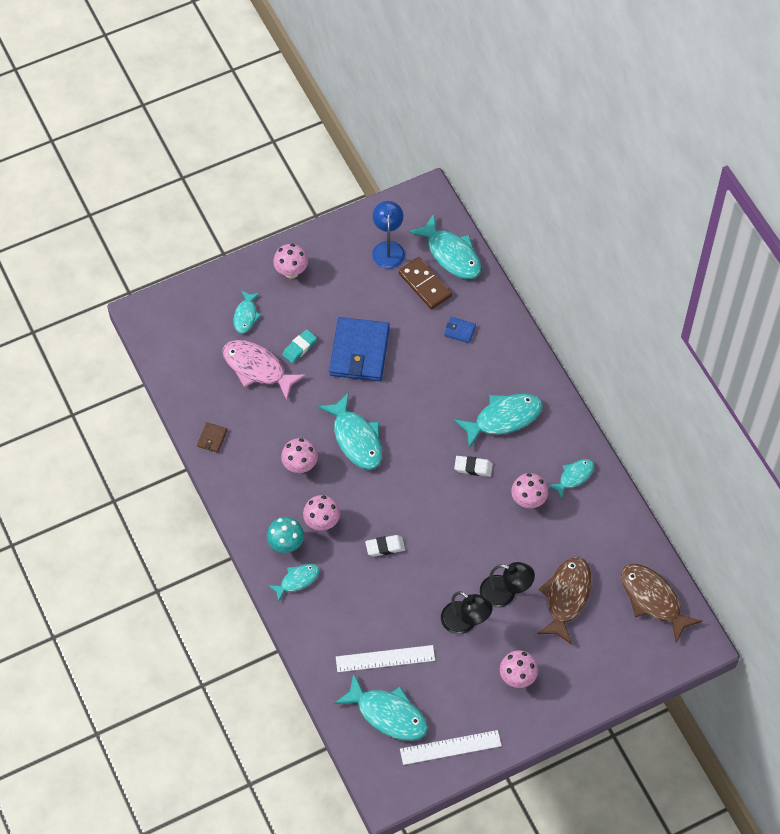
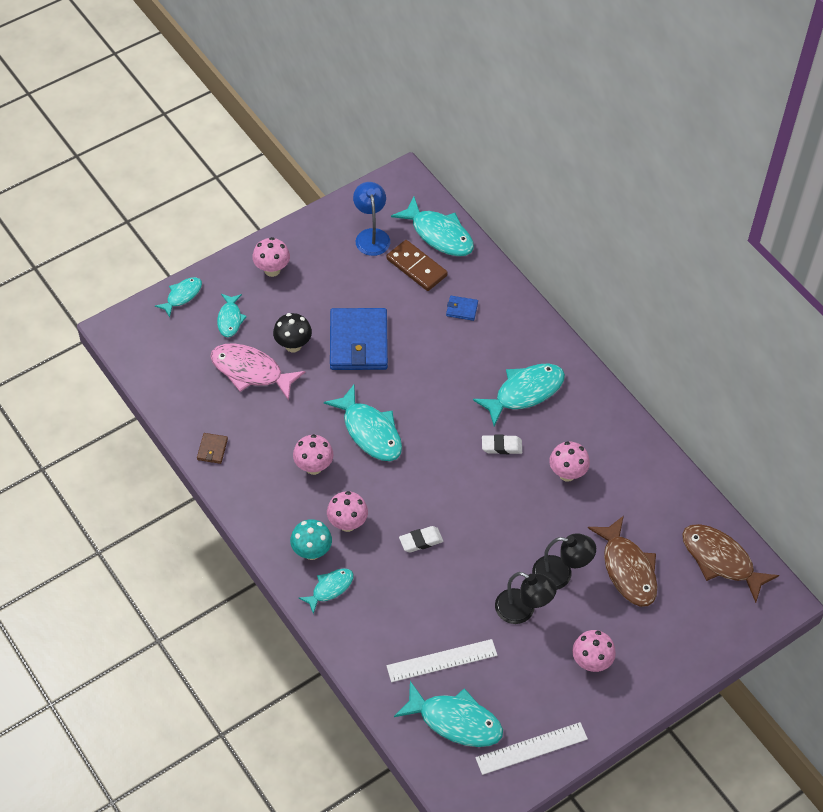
camera: 10 degrees left, 5 degrees down
(299, 348) = (293, 345): turquoise eraser -> black mushroom
(566, 597) = (627, 569): brown fish -> brown fish turned 150 degrees clockwise
(574, 477) = (611, 443): turquoise fish -> turquoise fish (182, 296)

